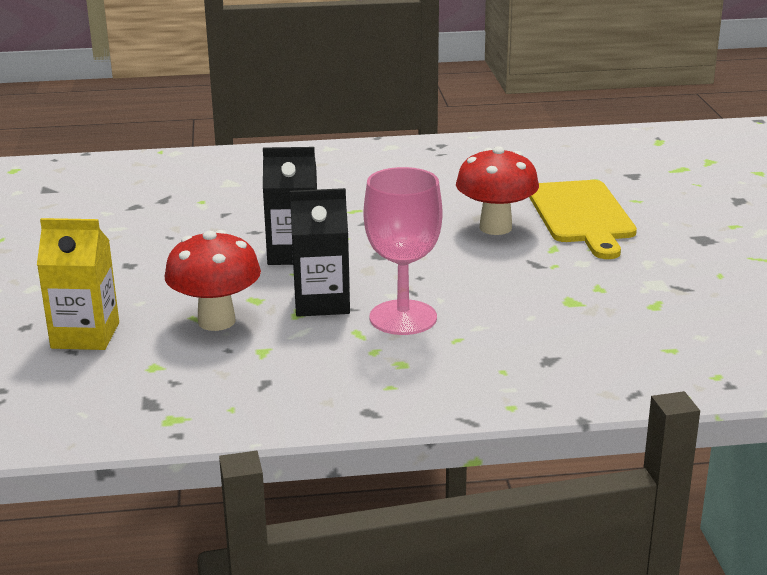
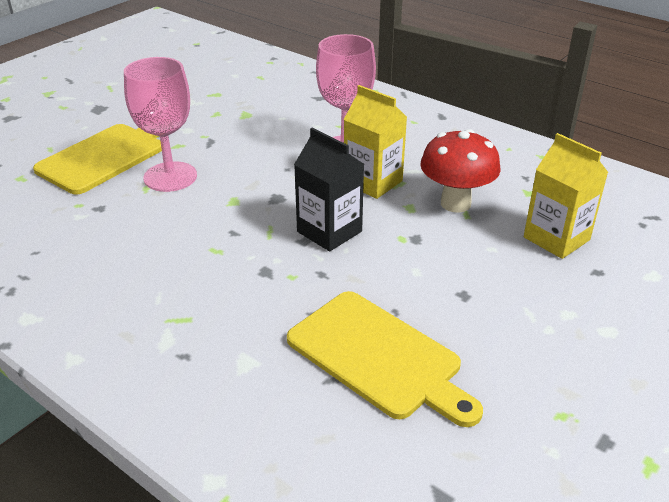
camera: 135 degrees left, 10 degrees up
(150, 215) = (378, 357): none -> yellow cutting board
(322, 302) = (373, 182): black carton -> yellow carton
(495, 228) = (170, 177): red mushroom -> pink goblet

